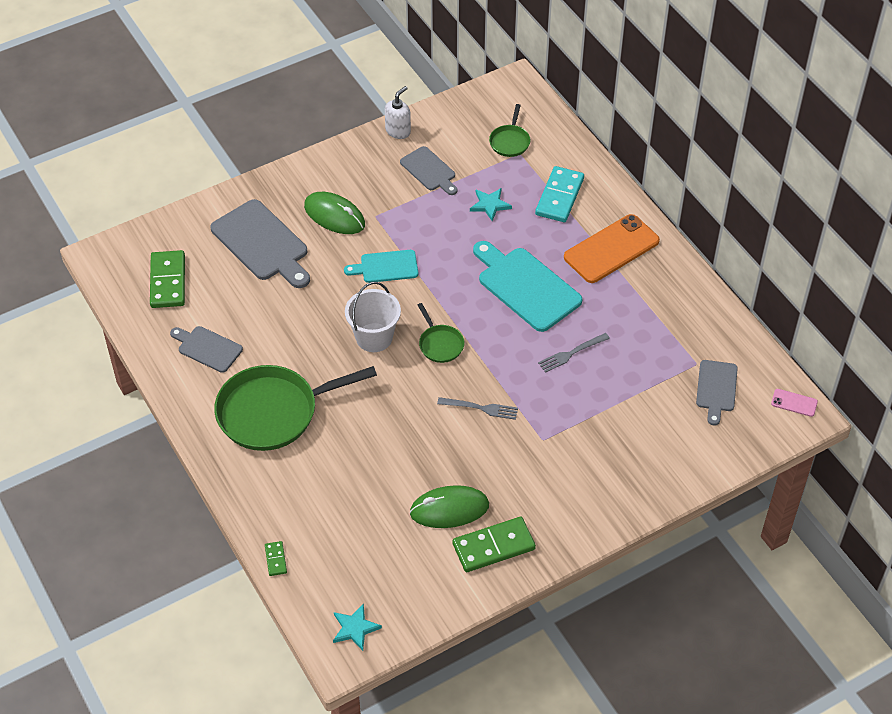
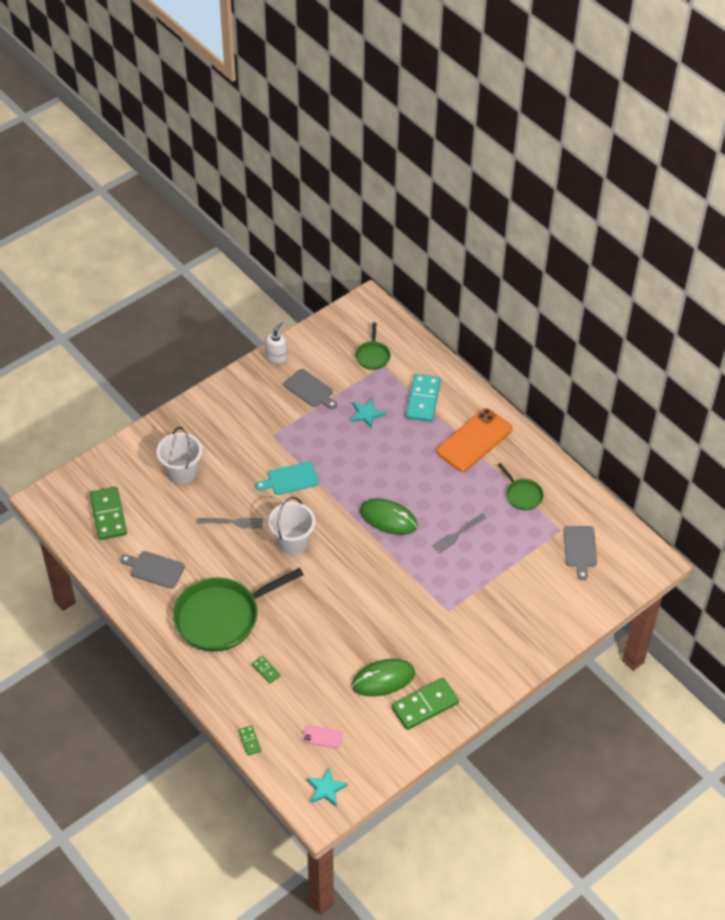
camera: 10 degrees left, 0 degrees up
(262, 244) = (182, 472): grey cutting board -> white bucket
(312, 480) = (266, 670): none -> green domino
(334, 216) = (238, 439): green mouse -> green mouse (388, 519)
(440, 344) = (348, 540): green pan -> green pan (522, 495)
(481, 408) = (393, 590): grey fork -> grey fork (233, 522)
(526, 286) = (410, 481): turquoise cutting board -> none
(794, 403) = (644, 553): pink phone -> pink phone (322, 737)

